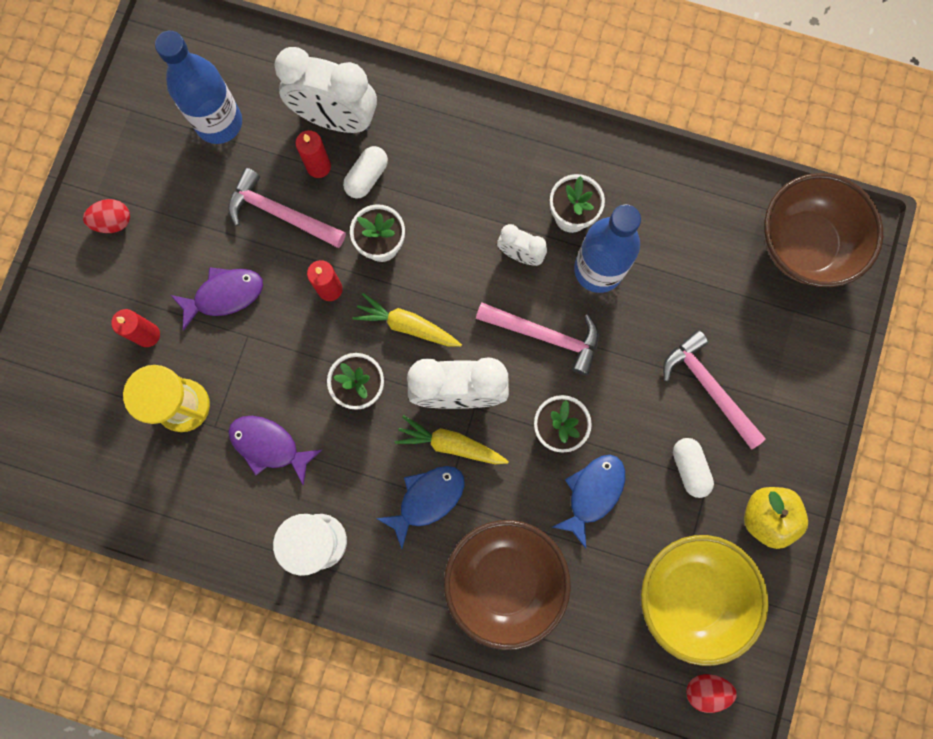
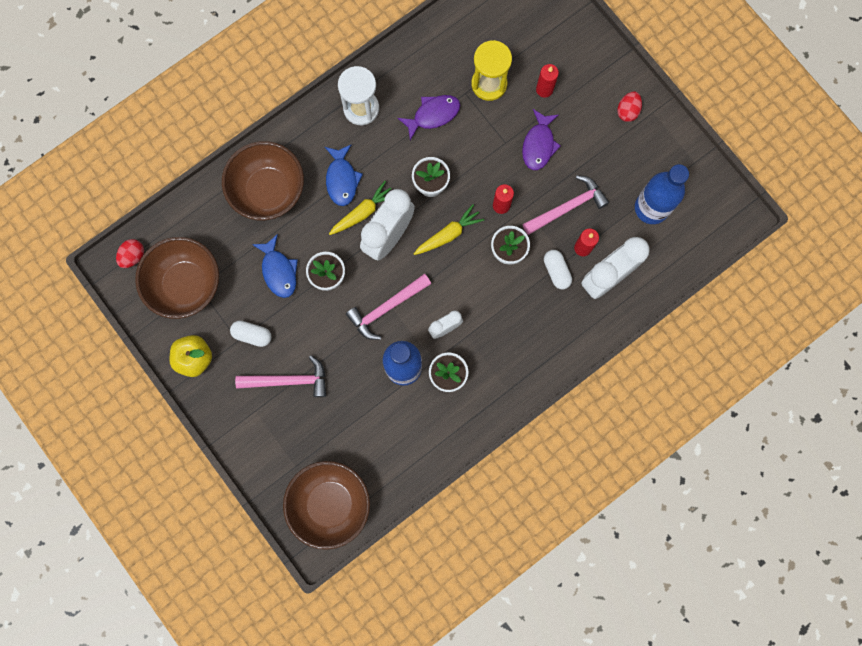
camera: 125 degrees right, 0 degrees up
(690, 594) = (186, 284): yellow bowl -> brown bowl

